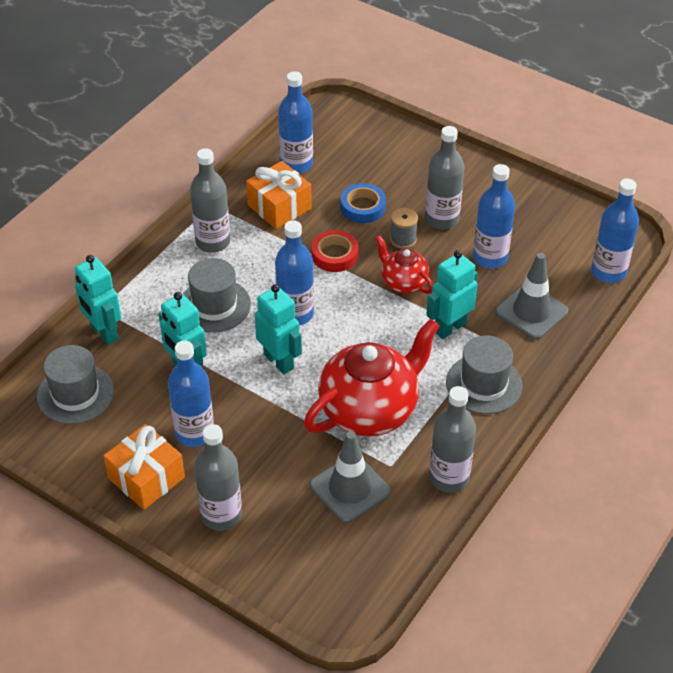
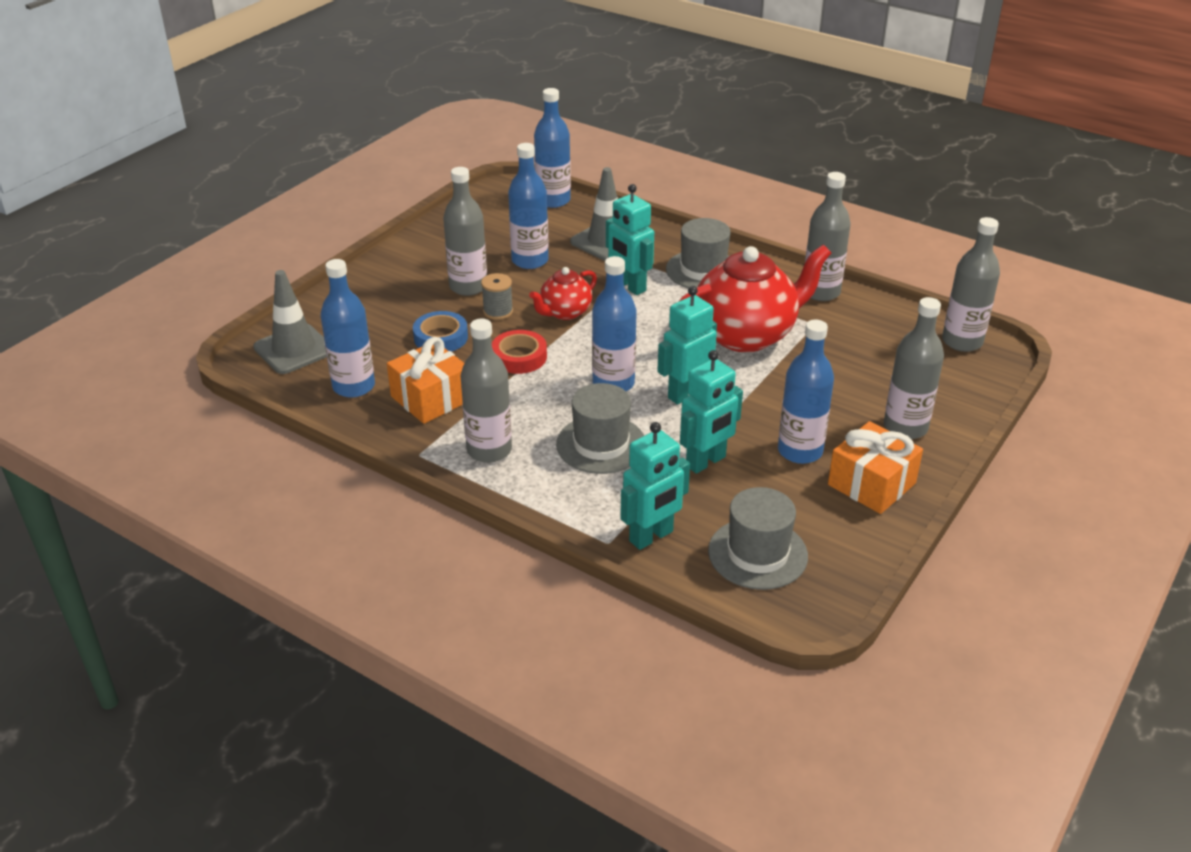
camera: 90 degrees left, 10 degrees down
(349, 488) = (848, 347): grey traffic cone -> grey traffic cone (294, 349)
(360, 589) = (962, 341): none -> grey bottle
(370, 410) = (746, 335): red teapot -> red teapot turned 105 degrees clockwise

